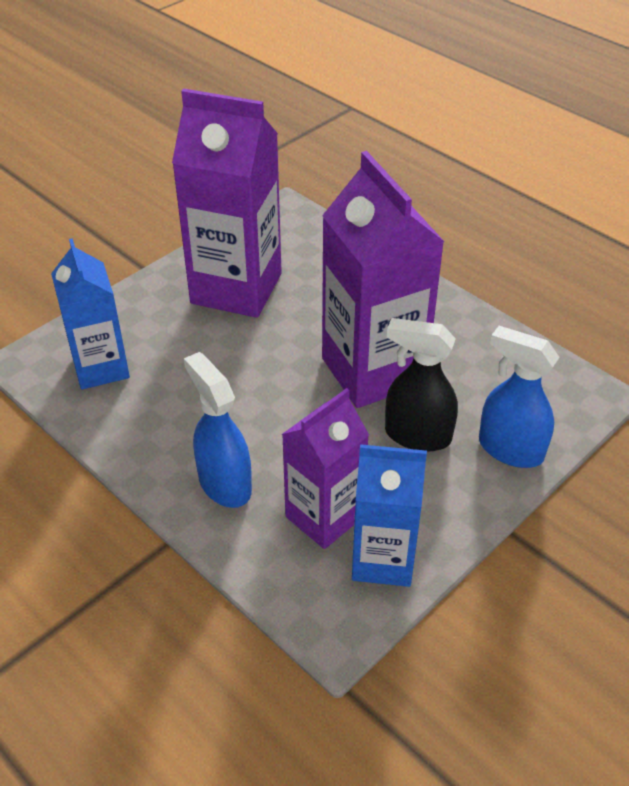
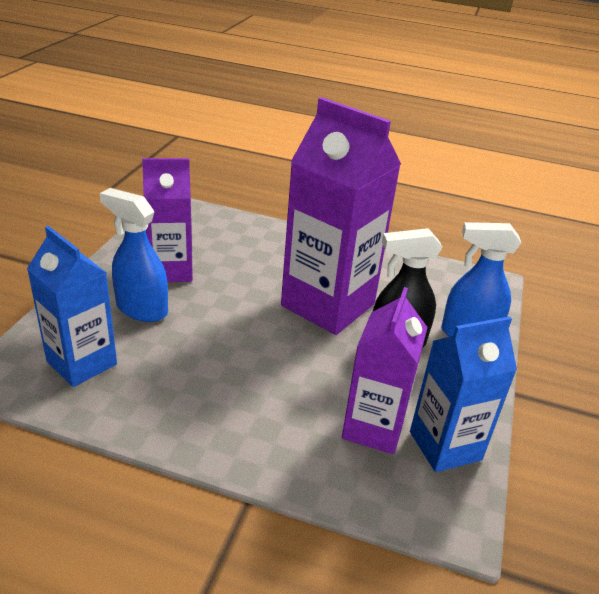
camera: 30 degrees left, 10 degrees down
(224, 484) = (268, 428): blue spray bottle -> blue spray bottle (141, 309)
(236, 288) = (171, 270): purple carton -> purple carton, size x0.62

